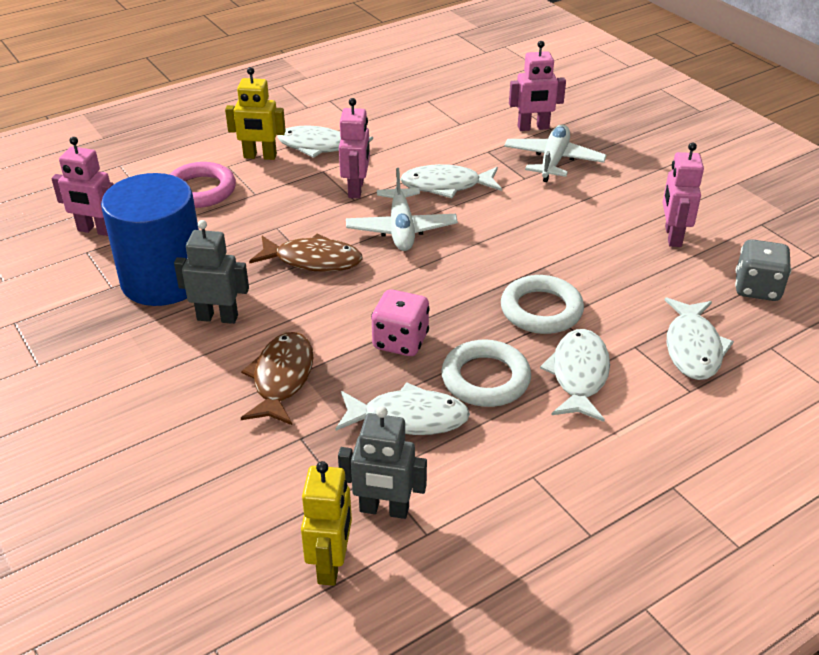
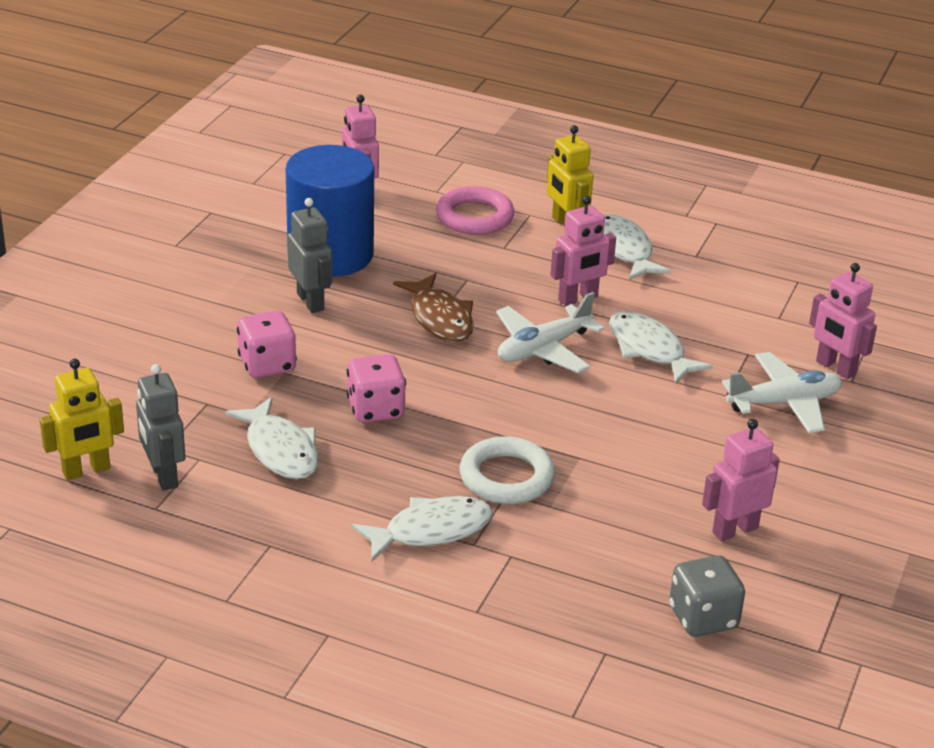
camera: 55 degrees right, 5 degrees down
(281, 378) = (267, 365): brown fish -> pink dice
(485, 379) = (371, 476): white ring -> none
(693, 348) = (547, 595): white fish -> none

